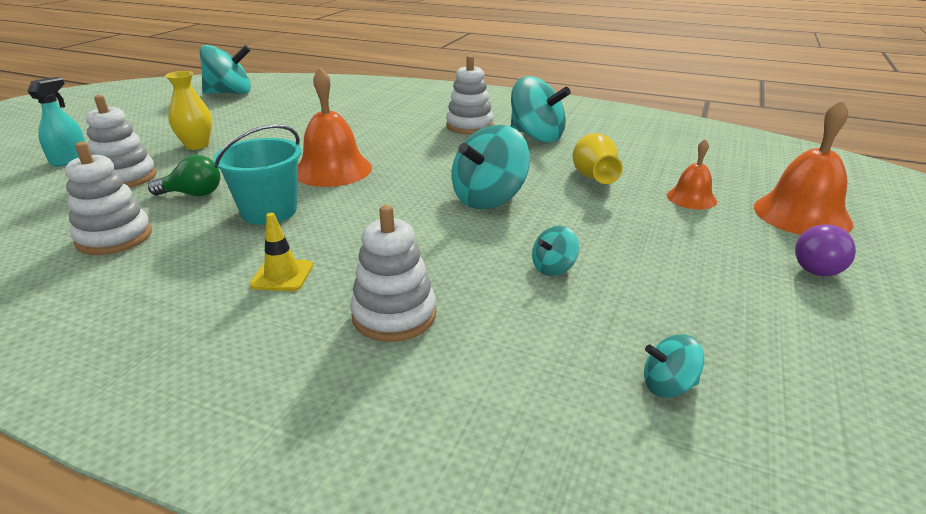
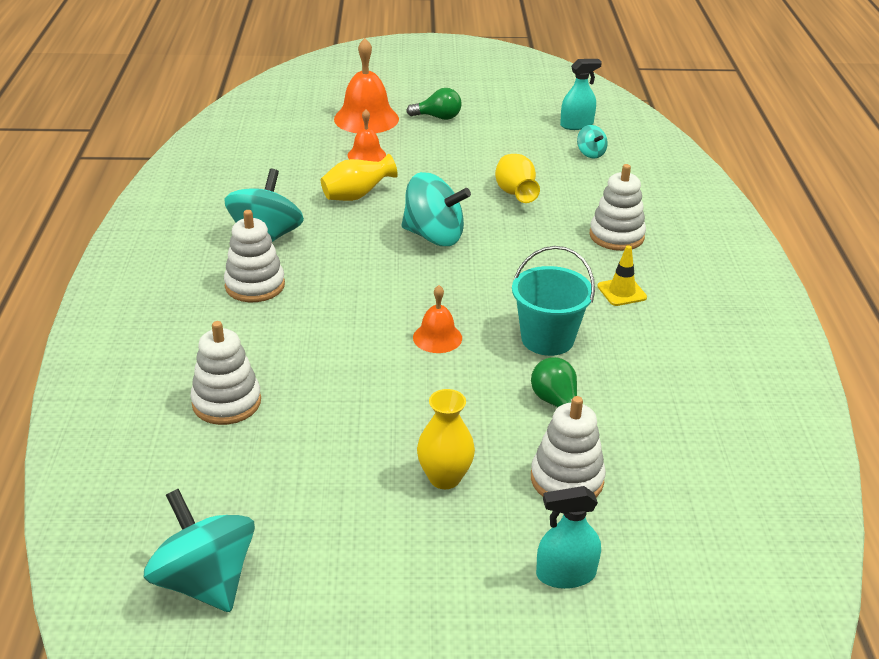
camera: 115 degrees left, 5 degrees up
(114, 237) = (661, 403): white stacking toy -> white stacking toy (226, 402)
(333, 170) = (437, 337): orange bell -> orange bell, size x0.56
(553, 268) = (515, 194): turquoise spinning top -> yellow vase
(807, 414) = (576, 125): none -> turquoise spray bottle
(816, 266) = (438, 117): purple light bulb -> green light bulb

